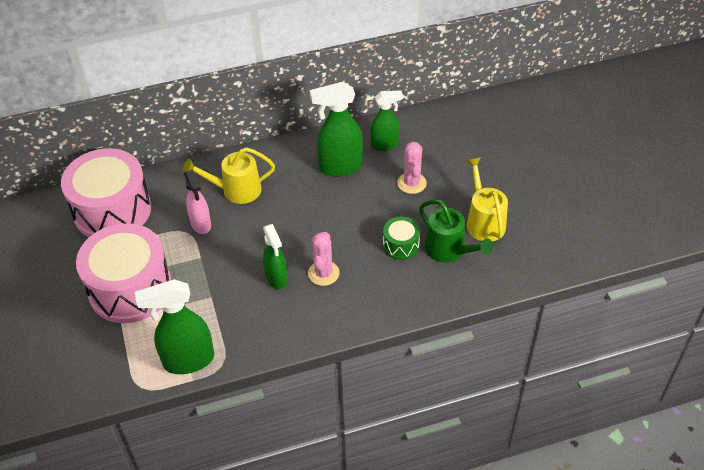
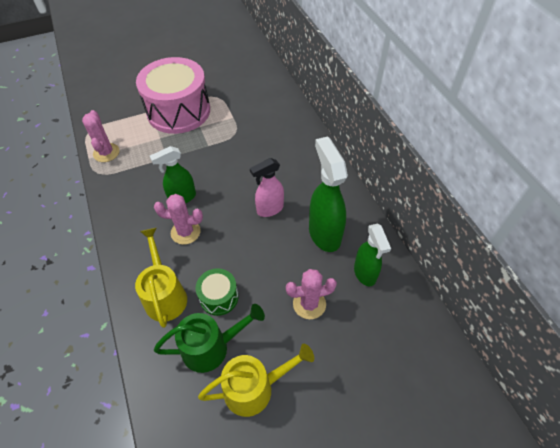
camera: 85 degrees right, 5 degrees up
(112, 210) = (256, 89): pink drum -> none
(188, 361) = (106, 153): green spray bottle -> pink cactus
(201, 224) = (243, 141): pink spray bottle -> pink spray bottle (269, 209)
(236, 190) = (284, 158): yellow watering can -> yellow watering can (165, 295)
(449, 250) = (211, 347): green watering can -> green watering can turned 150 degrees counterclockwise

